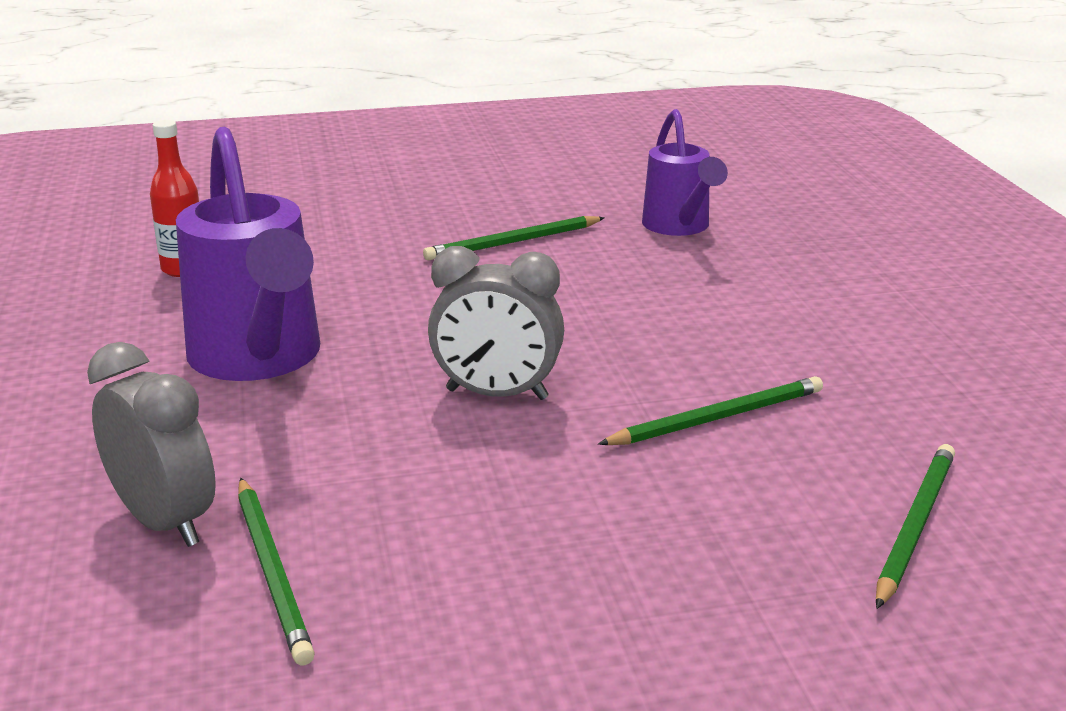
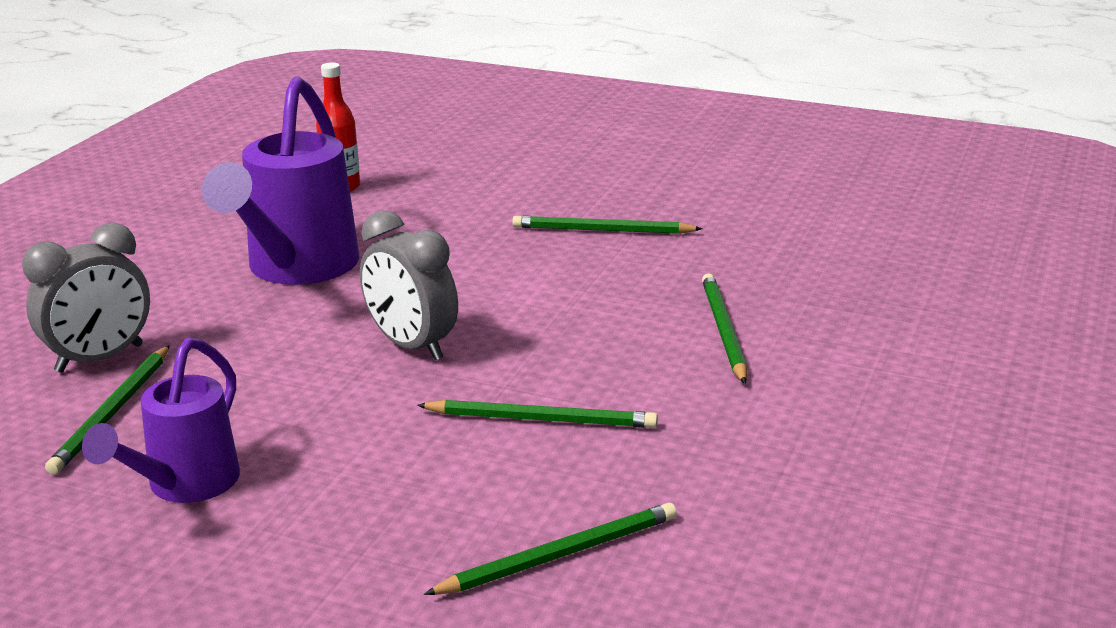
camera: 35 degrees right, 0 degrees up
(164, 522) = (100, 358): grey clock -> grey clock turned 60 degrees clockwise
(679, 227) = (762, 255): purple watering can -> purple watering can (184, 486)
(745, 296) = (723, 331): none -> green pencil

